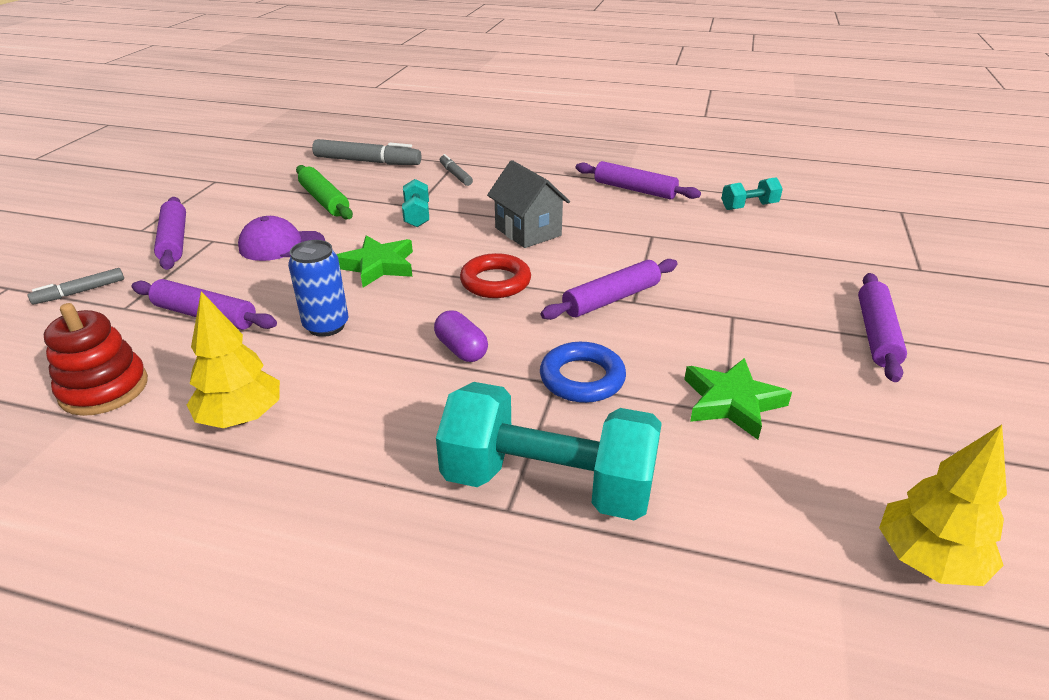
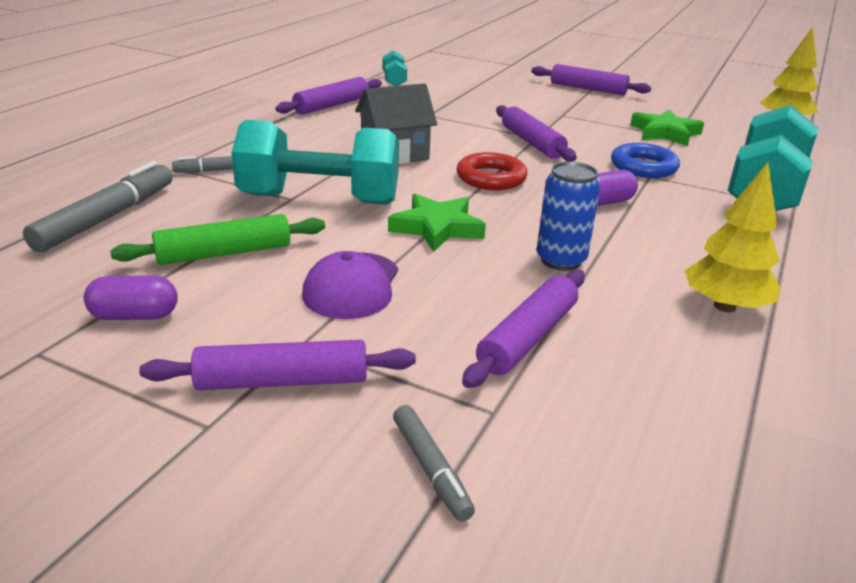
camera: 80 degrees left, 5 degrees down
(104, 389) = (693, 403): red stacking toy -> none
(248, 193) = (134, 316): none -> purple capsule
(417, 215) = (319, 199): turquoise dumbbell -> turquoise dumbbell, size x2.16

